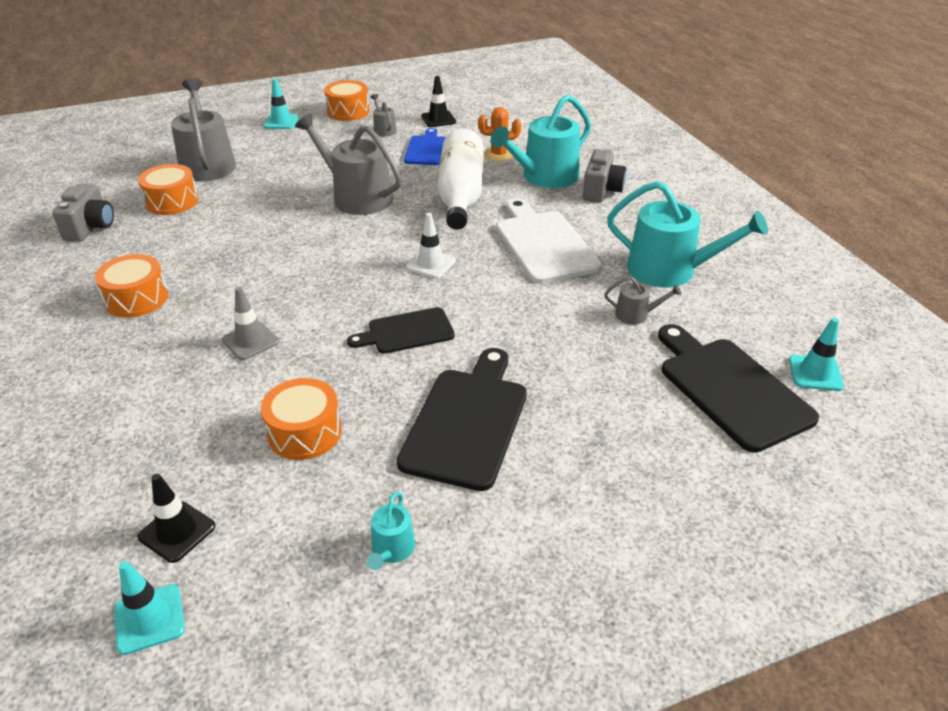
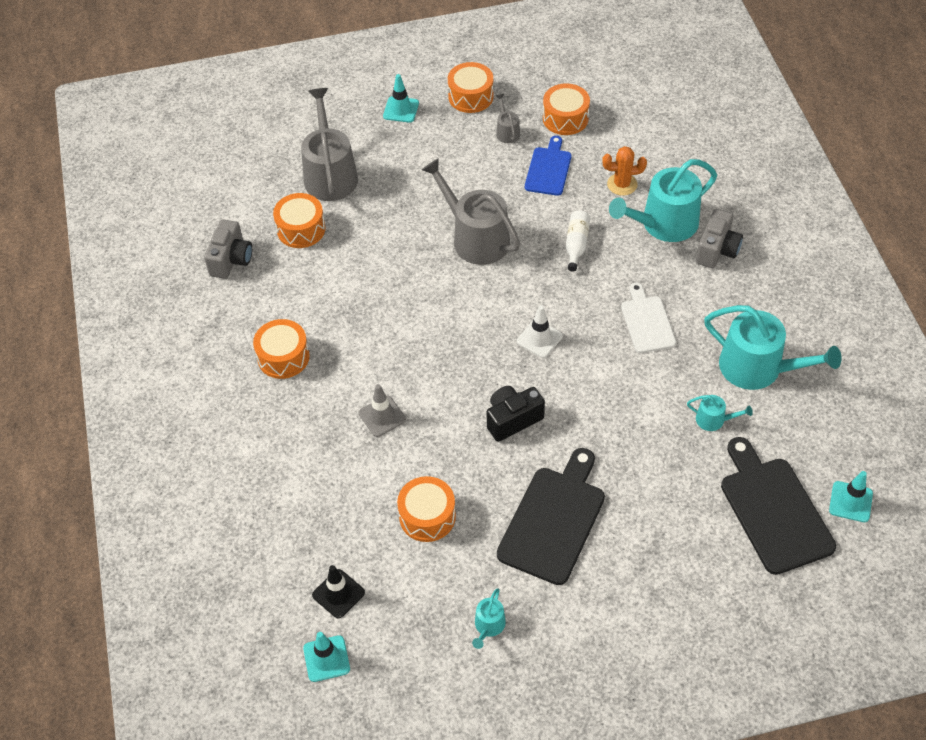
camera: 10 degrees right, 15 degrees up
(407, 332) = (512, 419): black cutting board -> black camera
(438, 119) = (565, 118): black traffic cone -> orange drum
(460, 195) = (576, 244): white bottle -> white bottle, size x0.48
(544, 244) = (647, 322): white cutting board -> white cutting board, size x0.61
(636, 314) = (714, 420): grey watering can -> turquoise watering can

